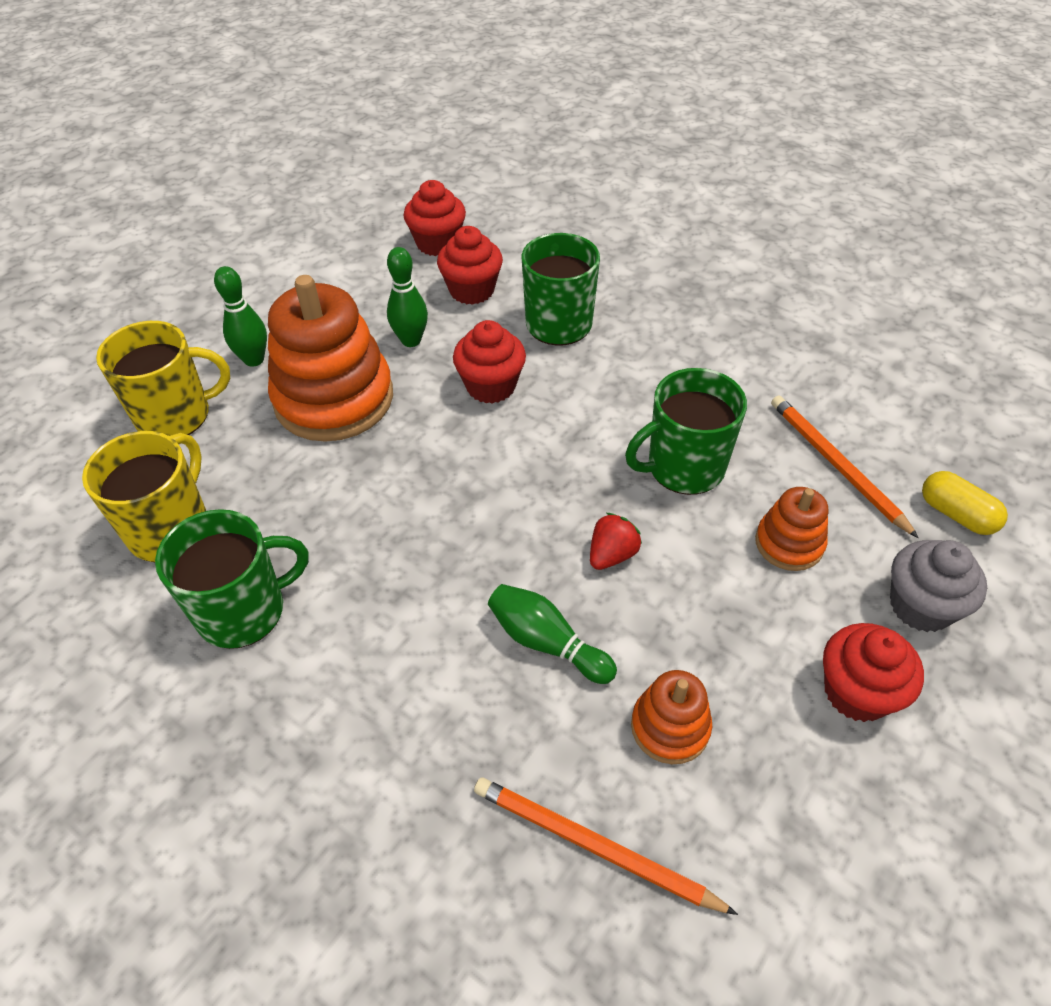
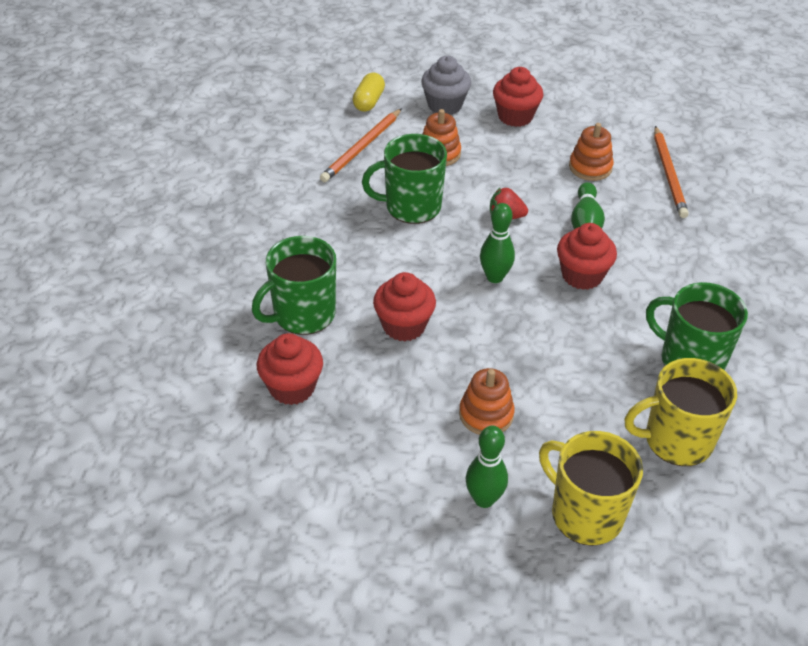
camera: 120 degrees left, 5 degrees down
(334, 398) = (486, 414): orange stacking toy -> orange stacking toy, size x0.49
(411, 340) = (385, 398): green bowling pin -> green bowling pin (495, 277)
(437, 243) = (232, 446): red cupcake -> red cupcake (582, 275)
(684, 467) = (411, 207): green mug -> green mug turned 135 degrees clockwise

